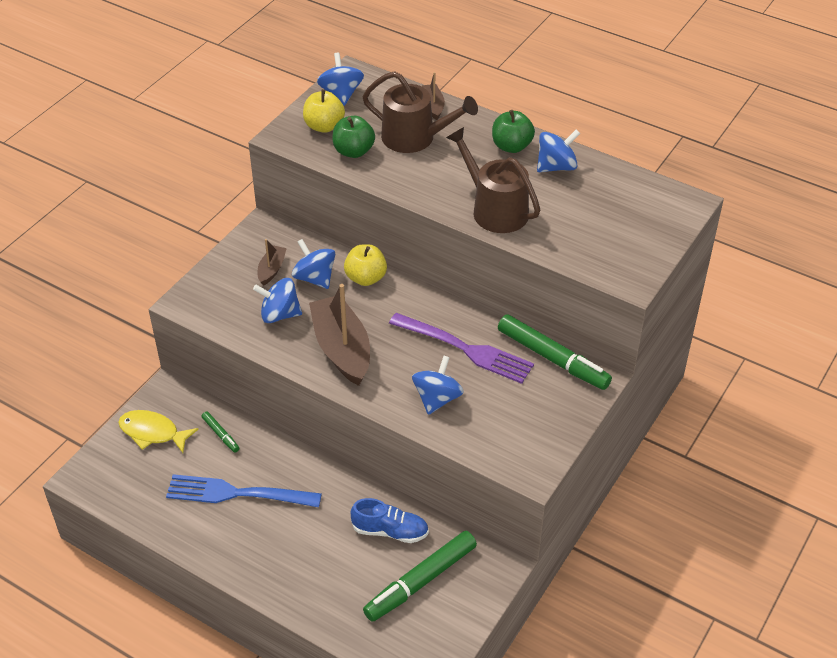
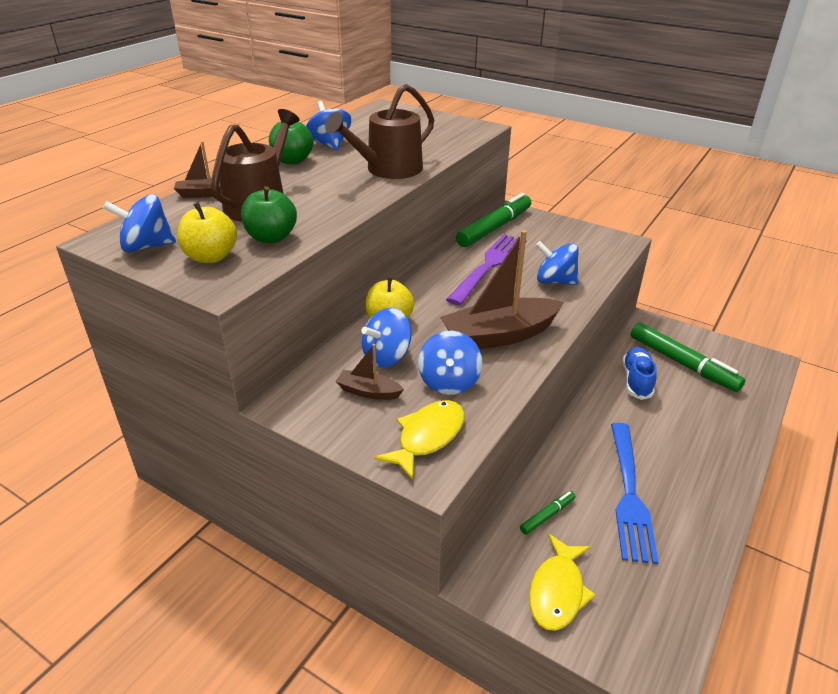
camera: 90 degrees left, 10 degrees down
(218, 302) = (427, 437): none -> yellow fish

